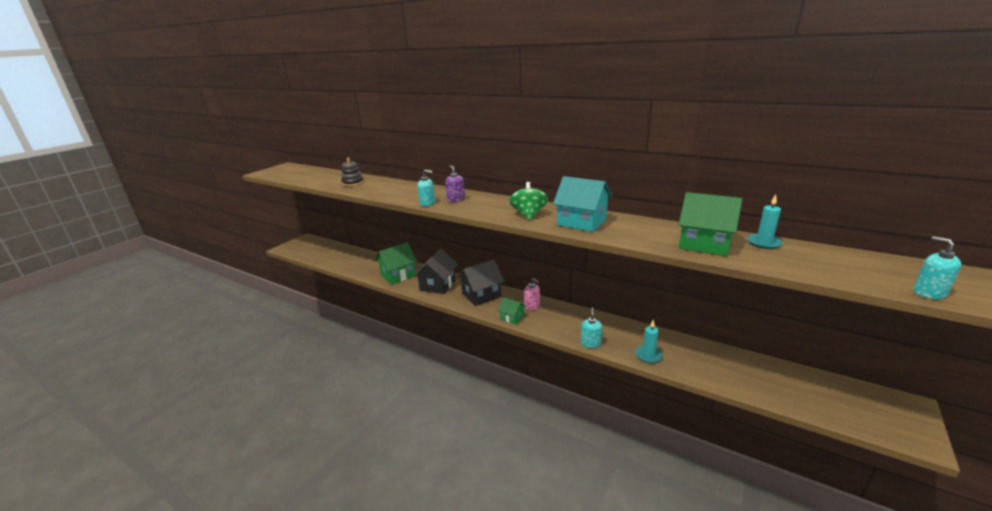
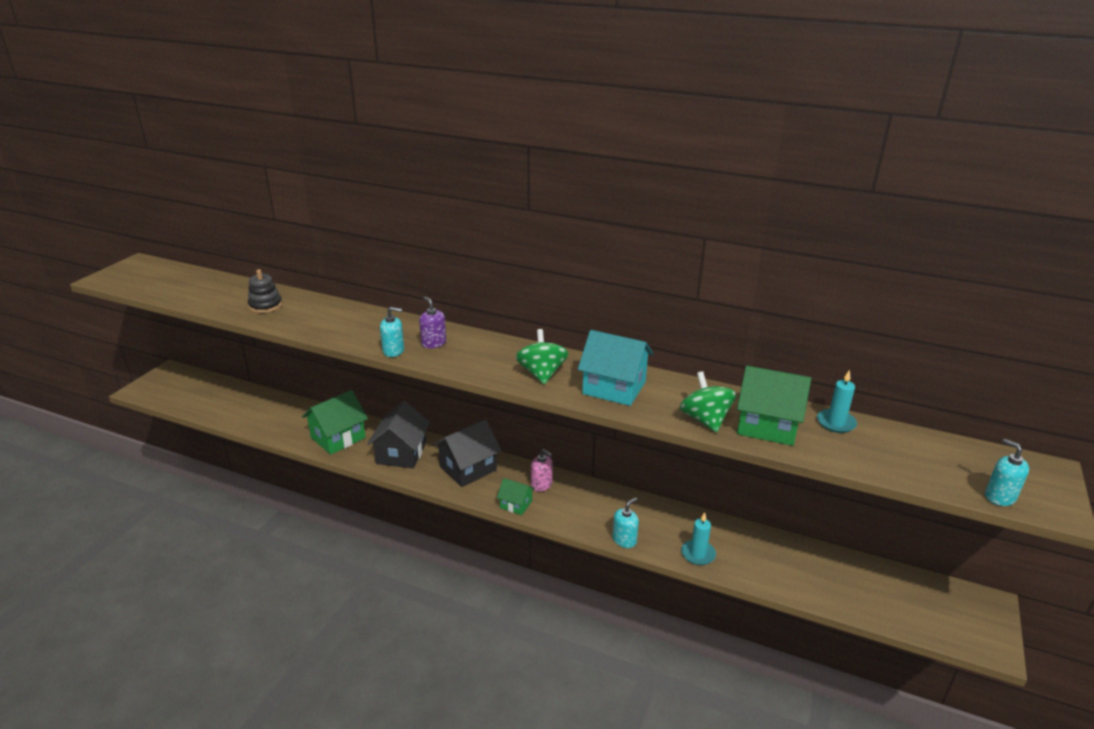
camera: 10 degrees left, 5 degrees up
(590, 343) = (624, 540): turquoise soap dispenser -> turquoise soap dispenser turned 45 degrees clockwise
(652, 240) = (705, 420): none -> green spinning top

